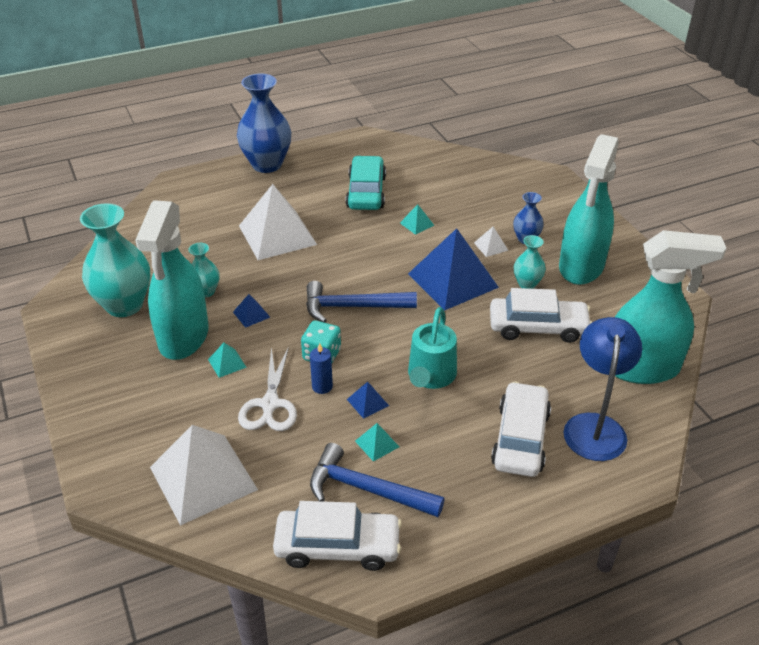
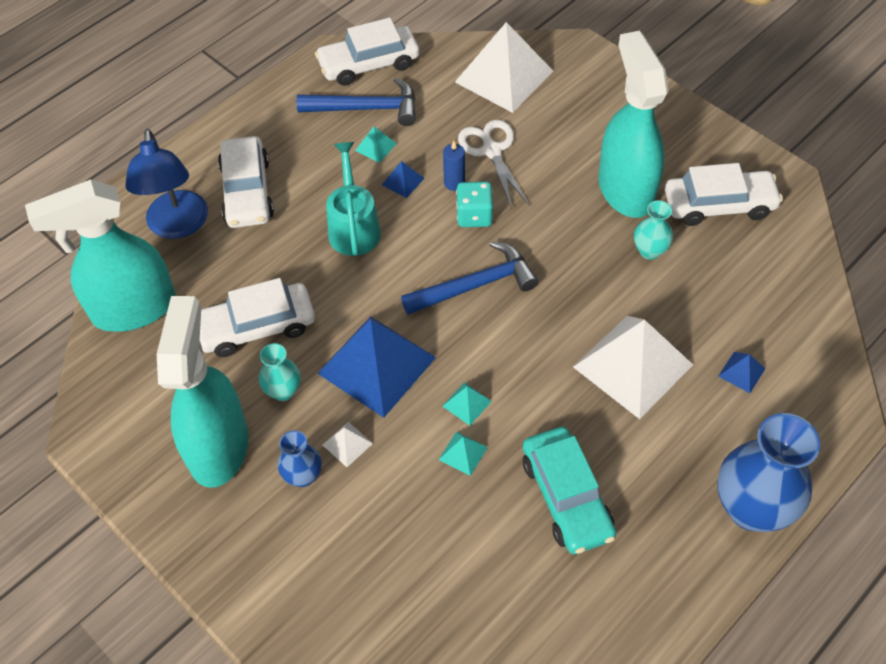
camera: 160 degrees right, 15 degrees up
(124, 305) = (719, 205): turquoise vase -> white car
(227, 363) = (561, 177): turquoise pyramid -> turquoise pyramid (467, 403)
(251, 314) = (578, 238): blue pyramid -> blue pyramid (741, 372)

